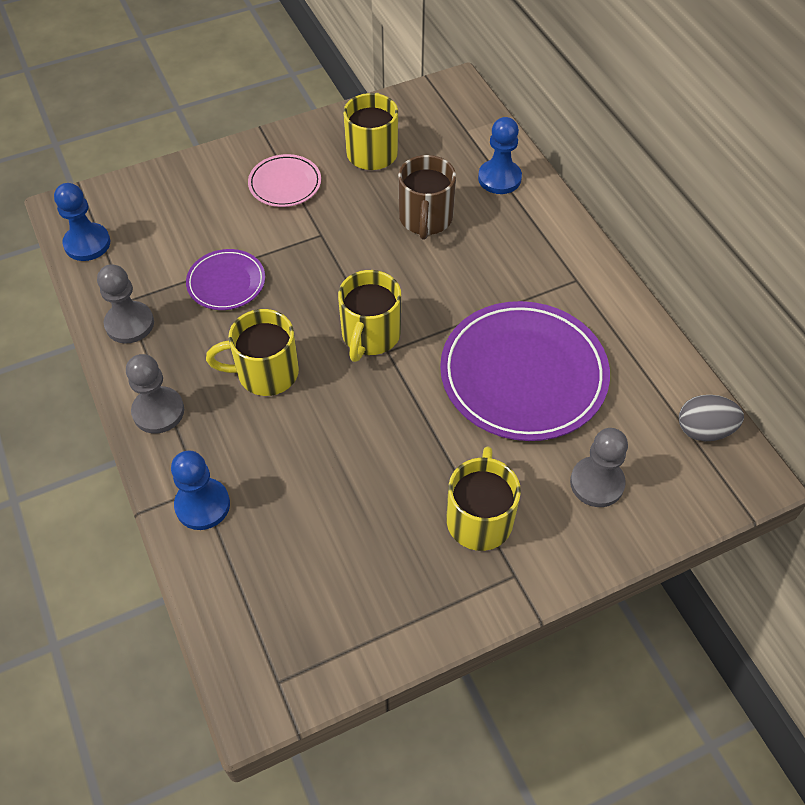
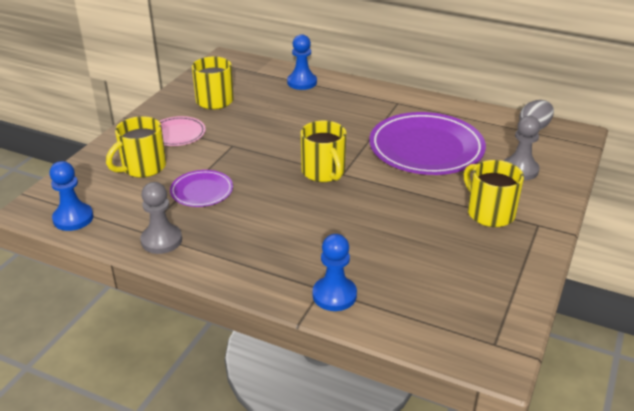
camera: 40 degrees left, 20 degrees down
(158, 411) = (242, 269): grey pawn -> none
(265, 373) = (286, 217): yellow mug -> yellow mug (142, 167)
(425, 219) = (285, 113): brown mug -> none

